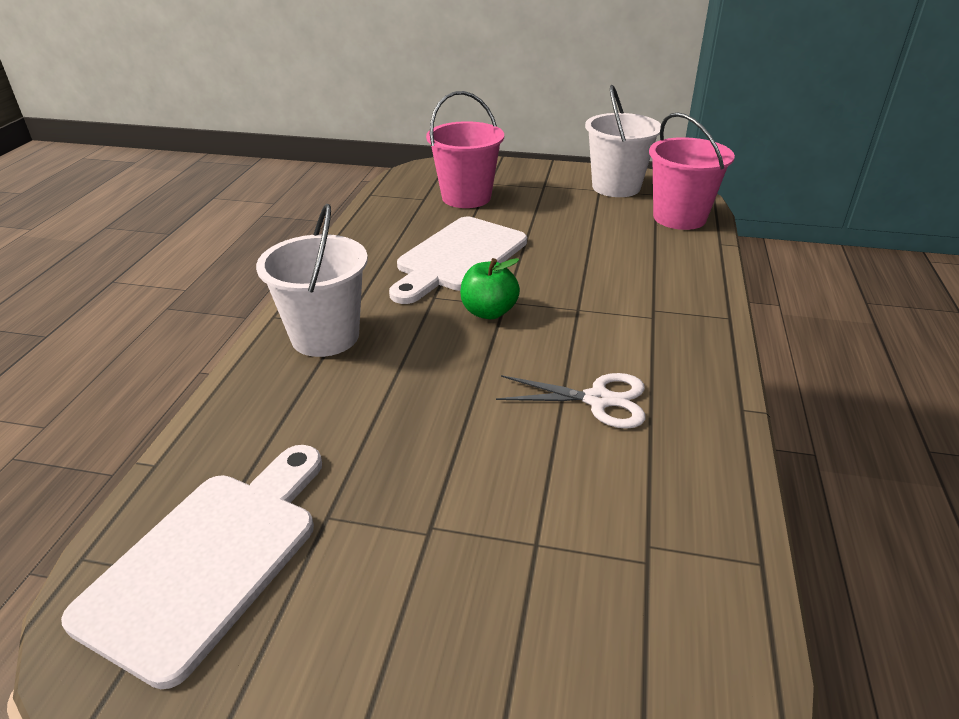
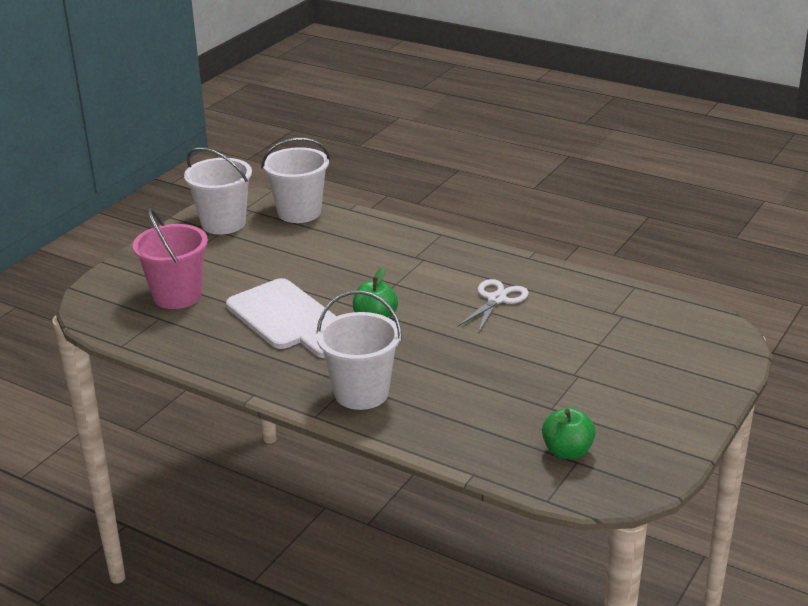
camera: 70 degrees left, 5 degrees down
(208, 559) = (567, 451): white cutting board -> green apple
(679, 217) = (299, 212): pink bucket -> white bucket

